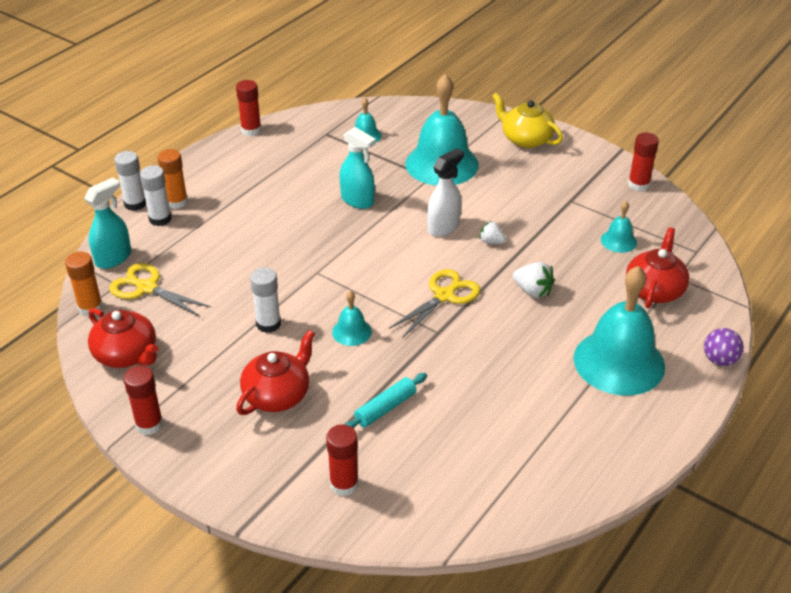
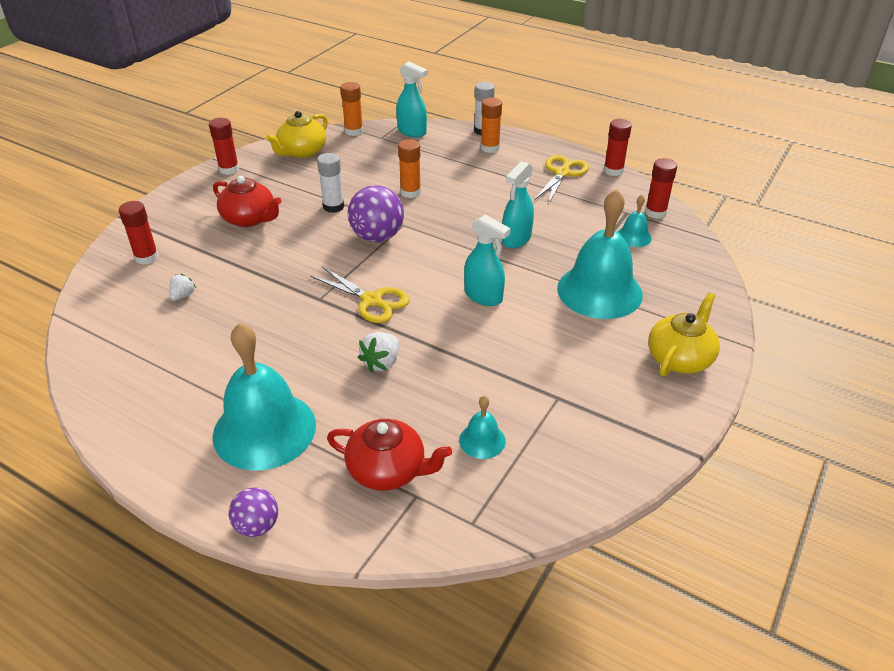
camera: 85 degrees right, 0 degrees up
(126, 355) = (302, 151): red teapot -> yellow teapot
(147, 288) = (377, 149): yellow scissors -> yellow scissors (562, 173)
(160, 219) = (465, 144): white glue stick -> none
(254, 264) = (410, 192): none -> orange glue stick
(336, 291) = (377, 237): none -> purple ball
(351, 331) = (322, 249): turquoise bell -> none
(385, 408) = (225, 273): turquoise rolling pin -> none
(443, 227) = (483, 296): white spray bottle -> turquoise spray bottle
(491, 242) = (463, 331): white strawberry -> white strawberry (183, 296)
(638, 185) = (612, 468): red glue stick -> red glue stick (655, 212)

